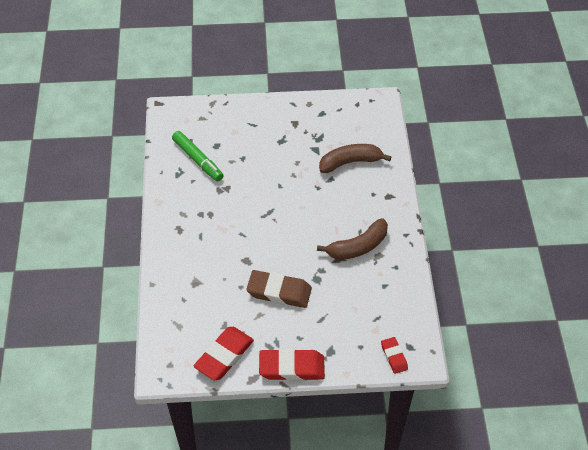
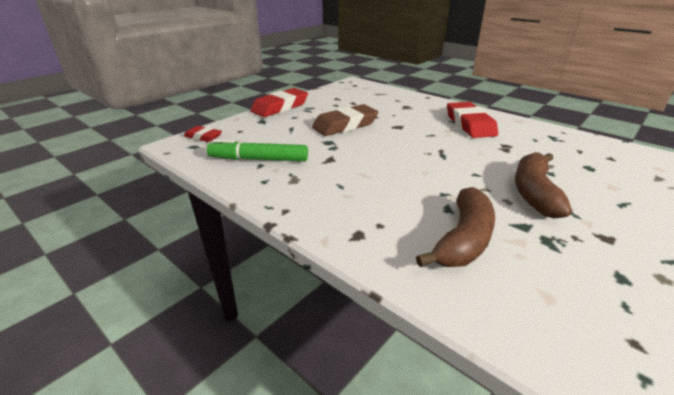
camera: 135 degrees right, 20 degrees down
(197, 160) = (568, 151): green marker -> green marker (258, 159)
(224, 356) = (331, 96): red eraser -> red eraser (470, 124)
(358, 247) = (324, 174): brown banana -> brown banana (534, 192)

